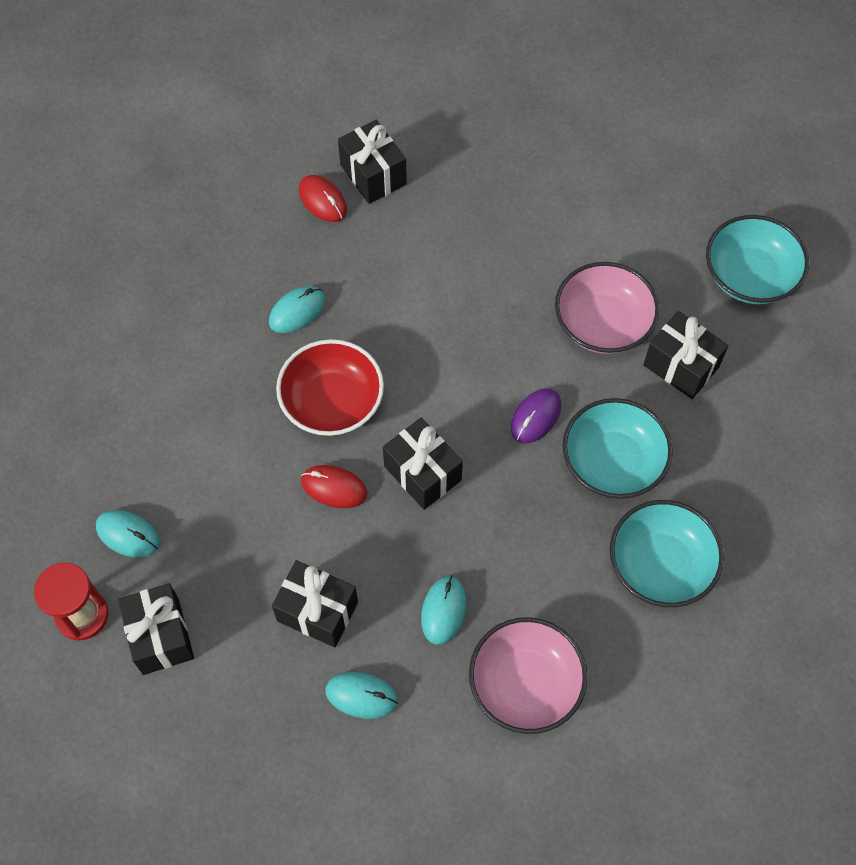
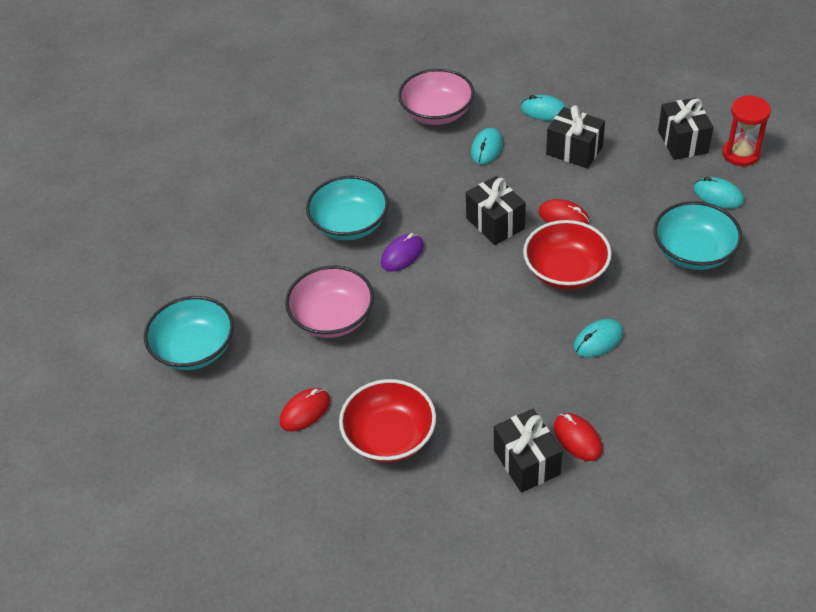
camera: 170 degrees left, 15 degrees down
(512, 191) = (389, 437): none -> red bowl
(605, 212) = (305, 411): none -> red mouse
(660, 565) = (332, 166): turquoise bowl -> turquoise bowl (693, 252)
(681, 366) = (277, 284): black gift -> none

